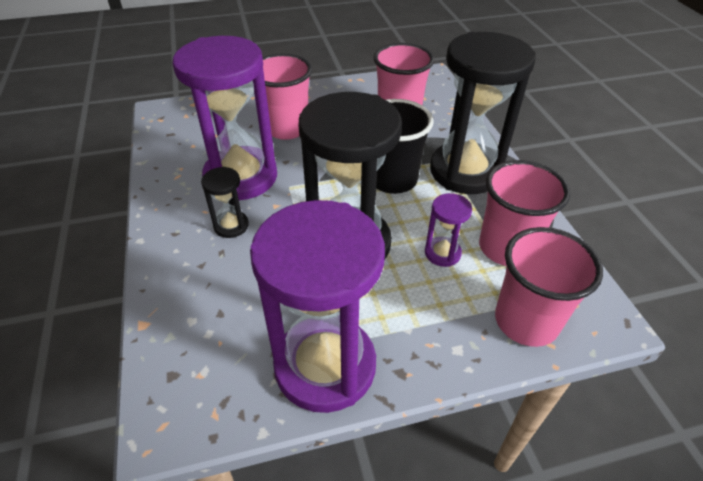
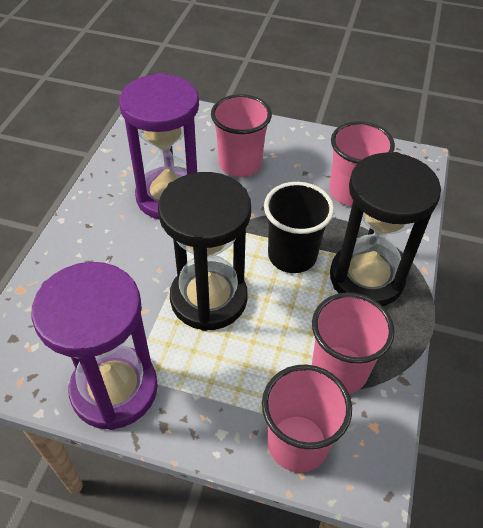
camera: 30 degrees right, 5 degrees up
(231, 226) = (131, 238): black hourglass -> none
(442, 253) = (278, 346): purple hourglass -> none

